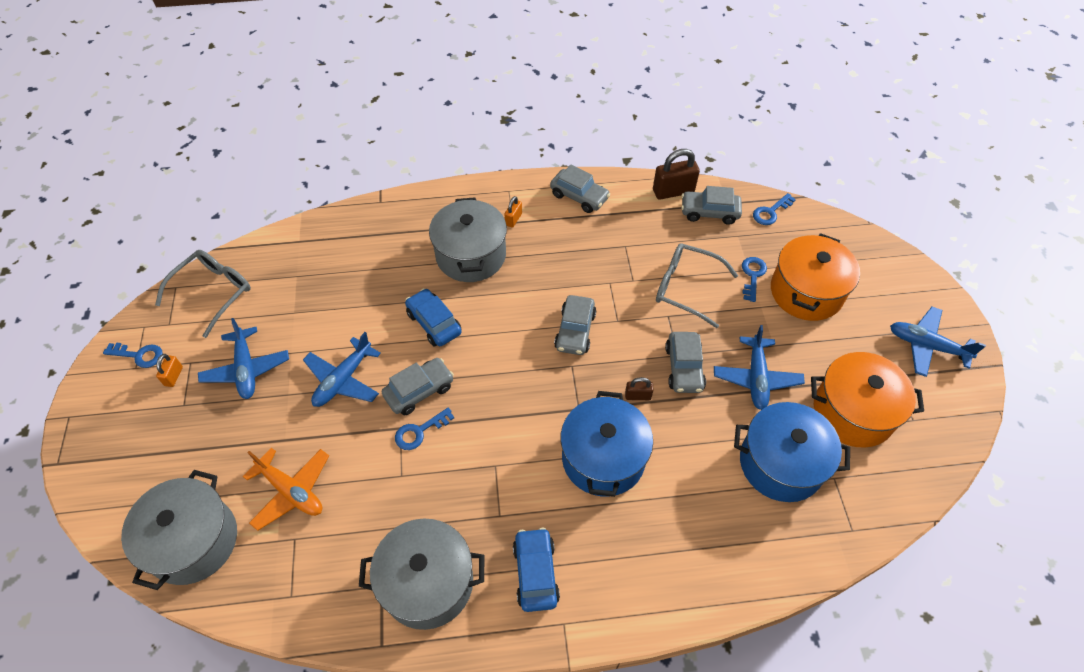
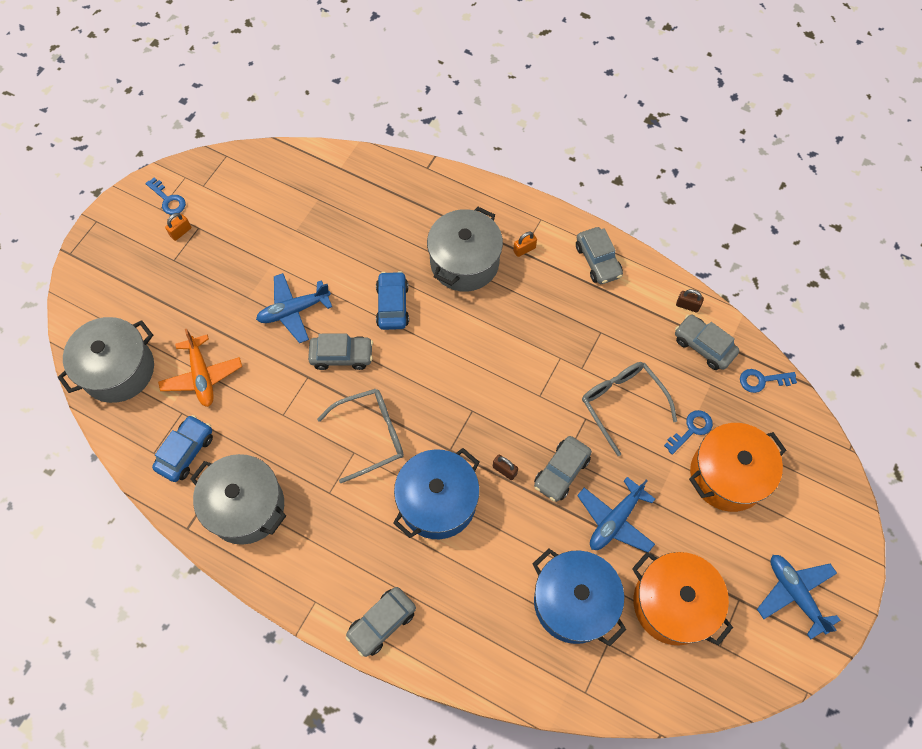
camera: 35 degrees right, 10 degrees up
(213, 293) = (249, 177): grey glasses -> grey glasses (370, 435)
(246, 369) = (232, 258): blue plane -> none
(419, 431) = (319, 389): blue key -> none
(535, 573) = (323, 552): blue car -> blue car (186, 452)
(575, 331) = (498, 382): grey car -> grey car (382, 623)
(673, 191) = (687, 306): brown padlock -> brown padlock, size x0.53

